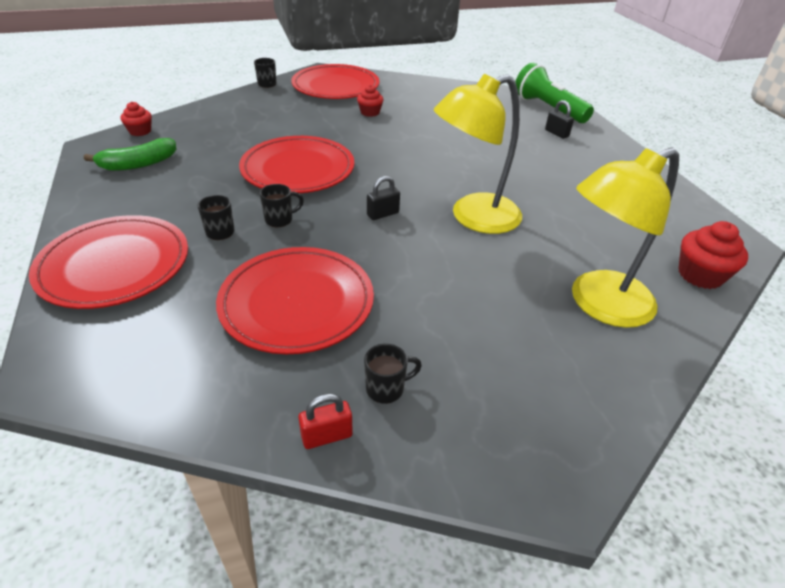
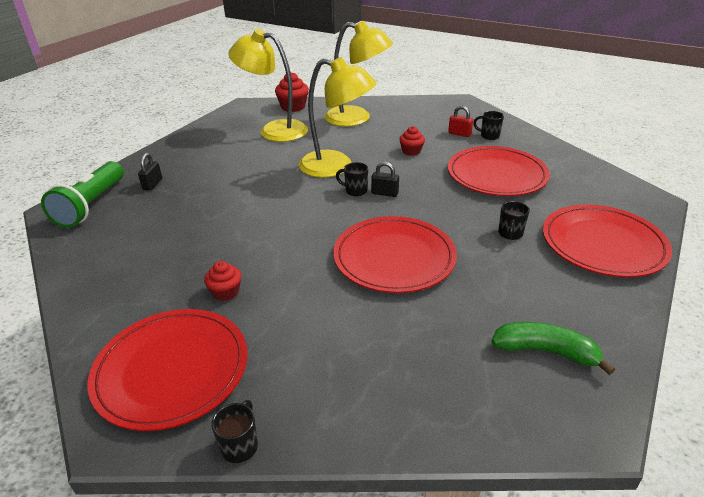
camera: 130 degrees left, 5 degrees down
(140, 131) = (517, 426): red cupcake -> red cupcake (411, 151)
(280, 220) = (458, 222): black mug -> black mug (355, 191)
(327, 436) = (528, 136): red padlock -> red padlock (459, 134)
(622, 227) = (274, 130): none -> yellow lamp

